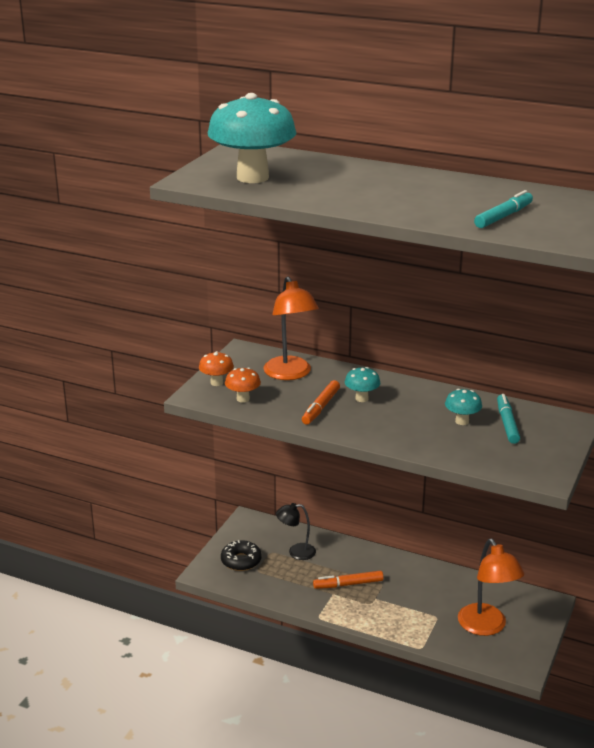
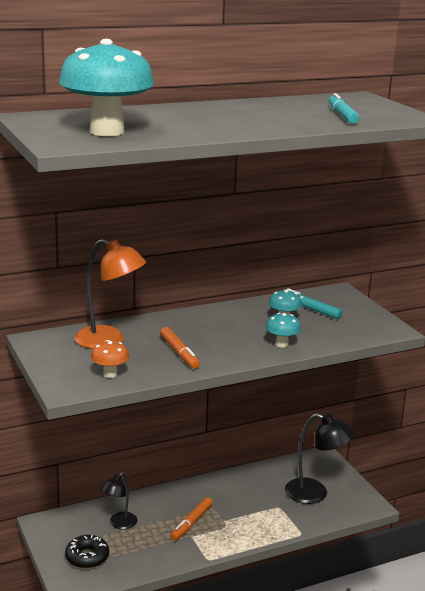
camera: 50 degrees left, 5 degrees down
(216, 383) = (63, 372): orange mushroom -> none
(362, 398) = (194, 334): turquoise mushroom -> turquoise mushroom (281, 344)
(486, 627) = (315, 494): orange lamp -> black lamp

